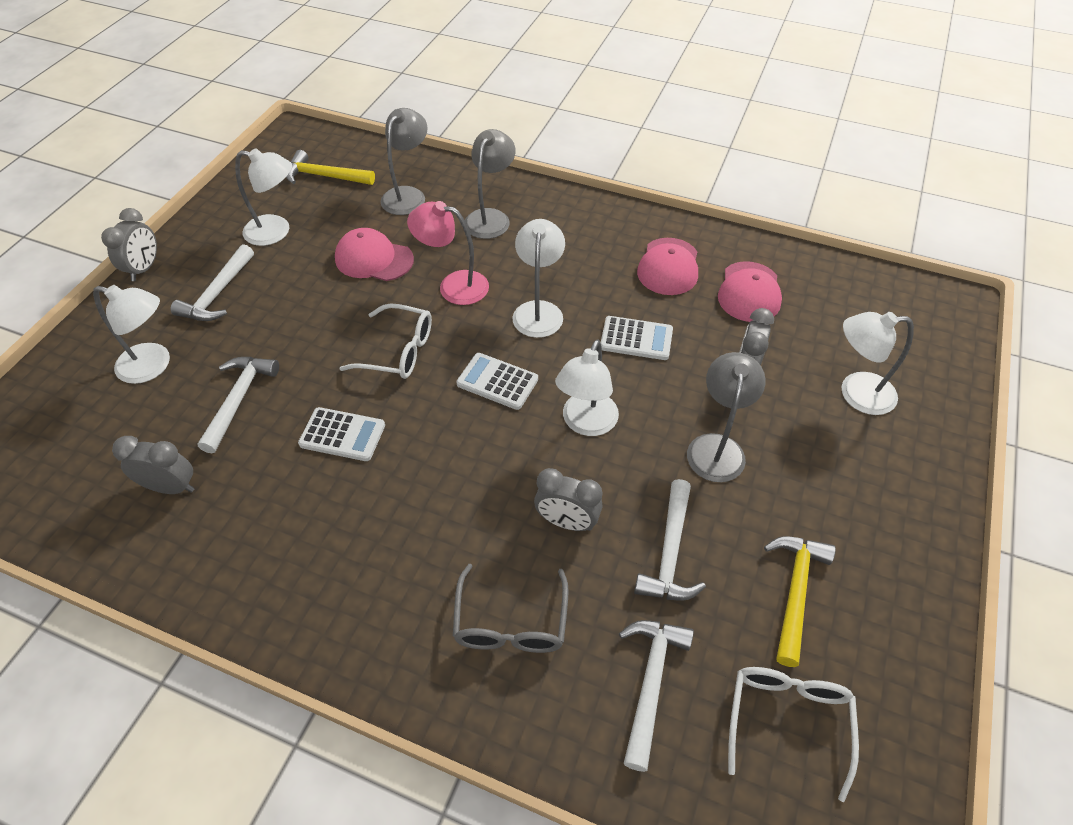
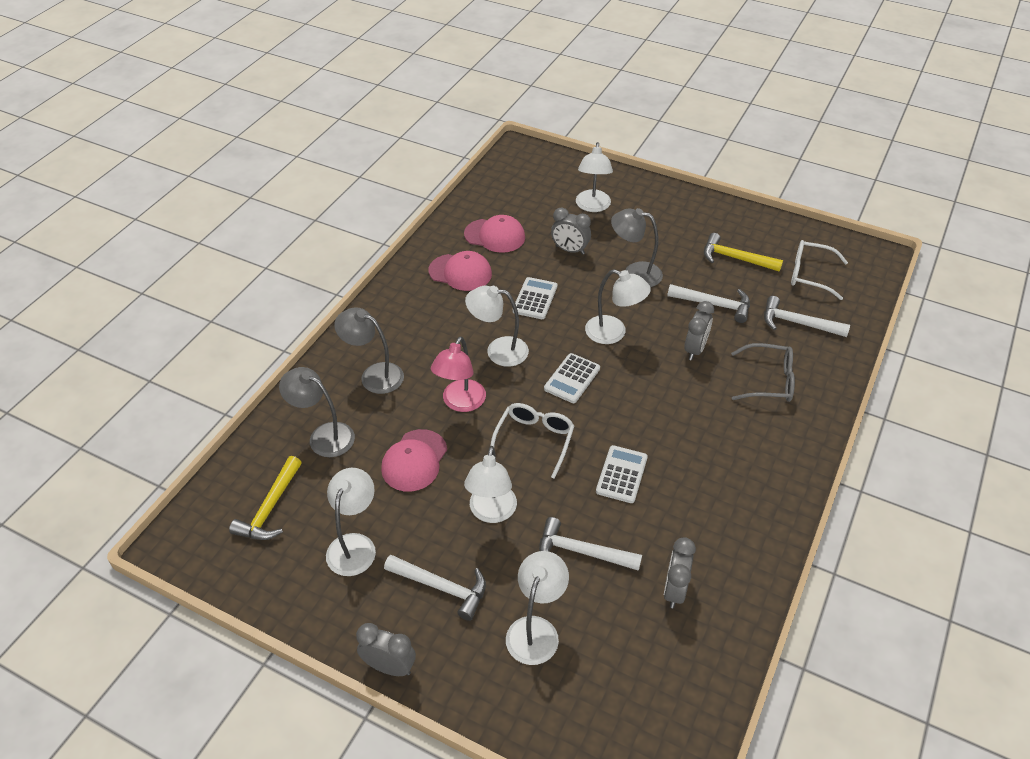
camera: 85 degrees left, 5 degrees down
(301, 322) = (491, 512): none -> white lamp

